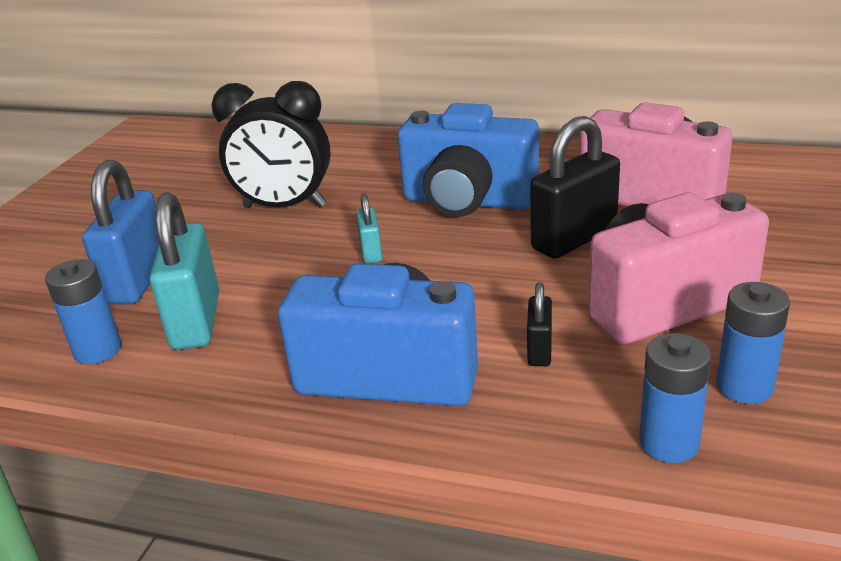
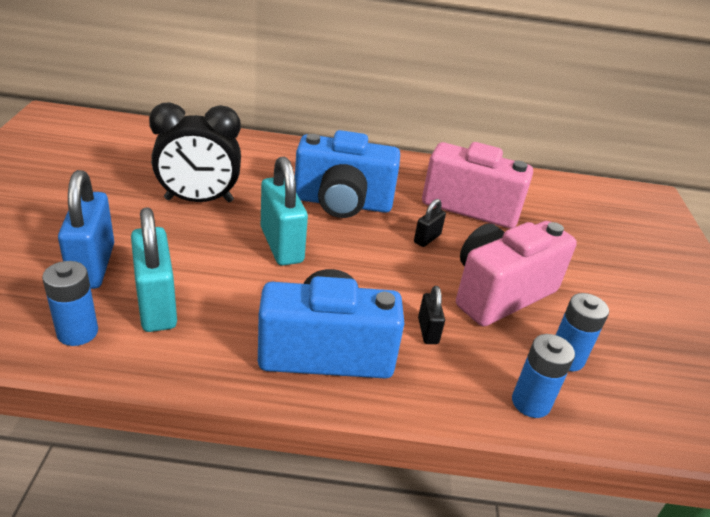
camera: 20 degrees left, 5 degrees up
(371, 252) = (281, 245): turquoise padlock -> turquoise padlock, size x1.98
(574, 239) = (427, 238): black padlock -> black padlock, size x0.50

